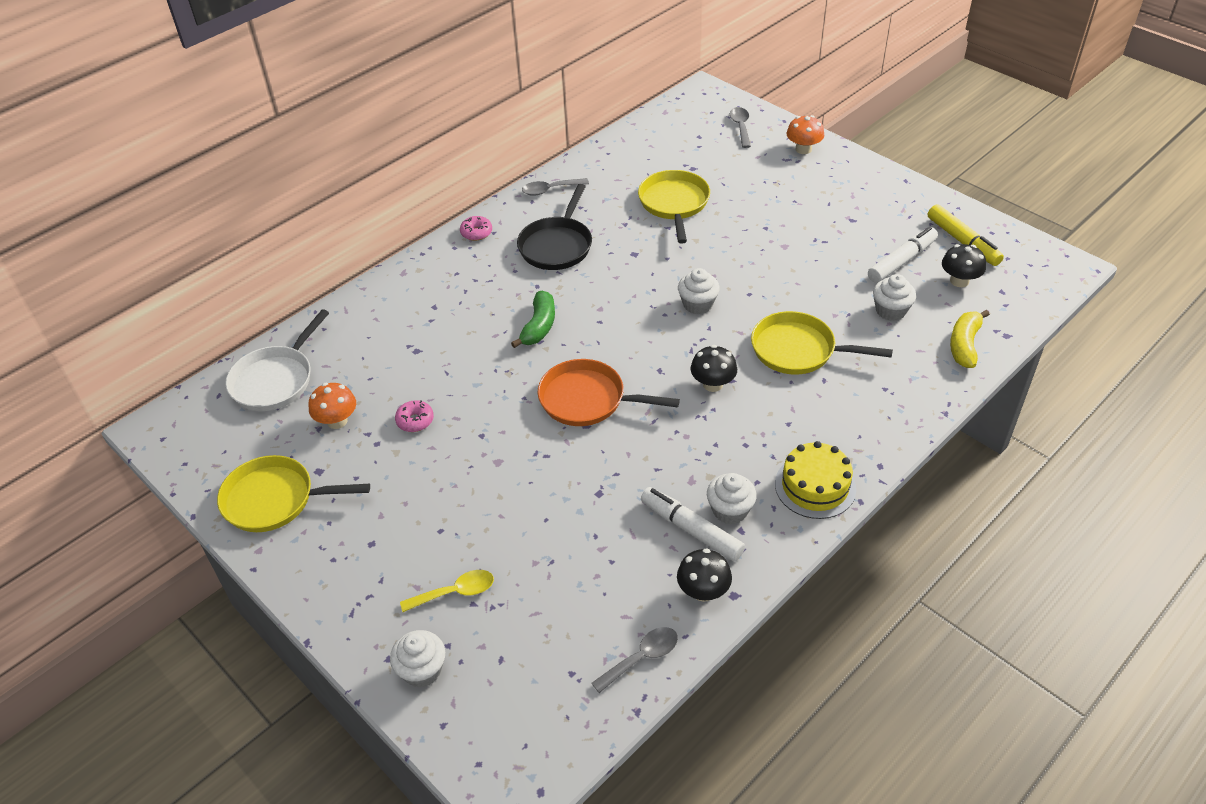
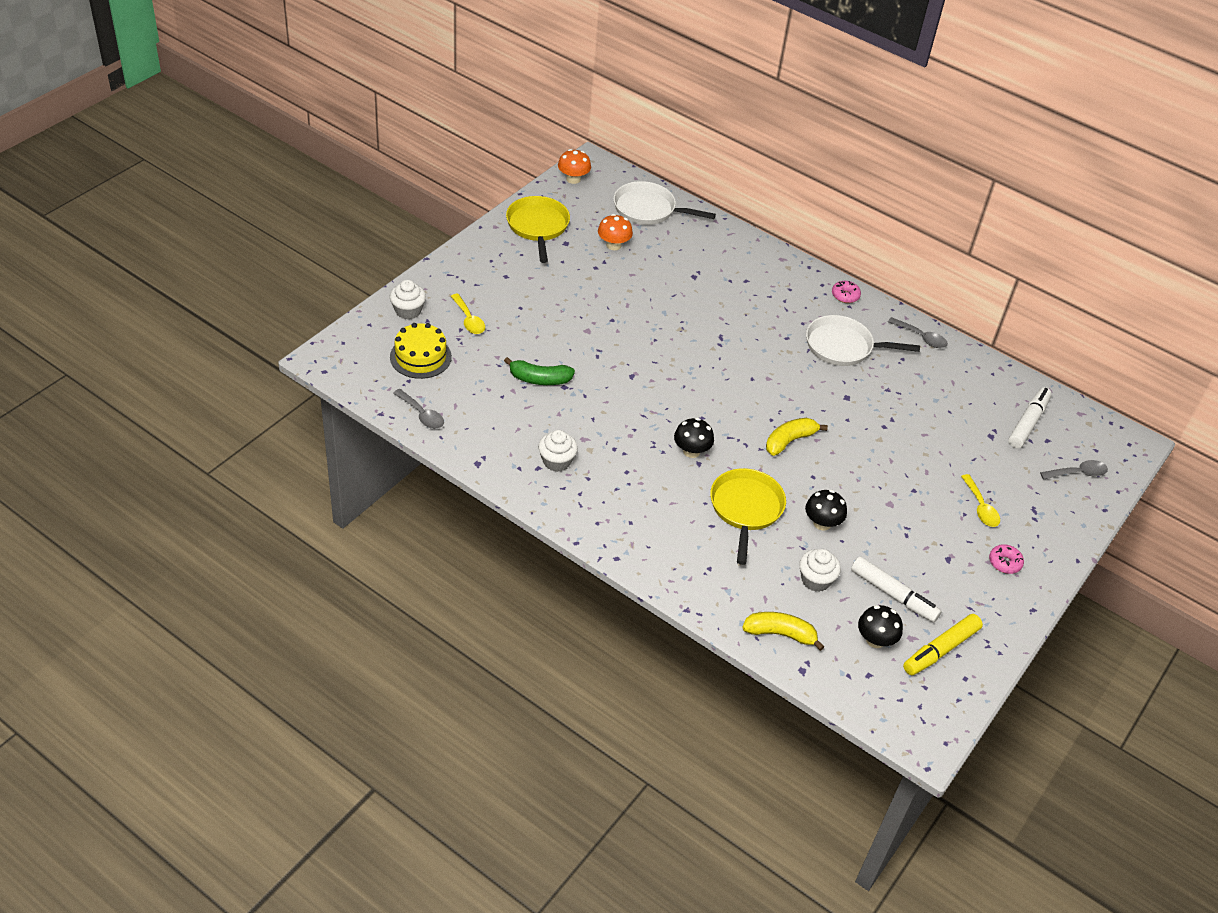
camera: 75 degrees right, 0 degrees up
(415, 421) = (620, 284): pink donut -> pink donut (1004, 563)
(539, 326) = (737, 342): green banana -> green banana (539, 379)
(550, 190) = (921, 337): grey spoon -> grey spoon turned 150 degrees clockwise
(557, 245) = (843, 347): black pan -> white pan
(588, 400) = (659, 376): orange pan -> none
(674, 204) = (928, 423): yellow pan -> none
(691, 529) = (535, 439): white marker -> white marker (1028, 422)
(697, 304) = (789, 441): white cupcake -> yellow banana
(703, 591) = (479, 446): black mushroom -> black mushroom (822, 523)
(785, 190) = (980, 507): none -> yellow spoon
(803, 149) = (1057, 524): orange mushroom -> orange mushroom (573, 179)
(815, 486) = (588, 514): yellow cake -> yellow cake (420, 357)

